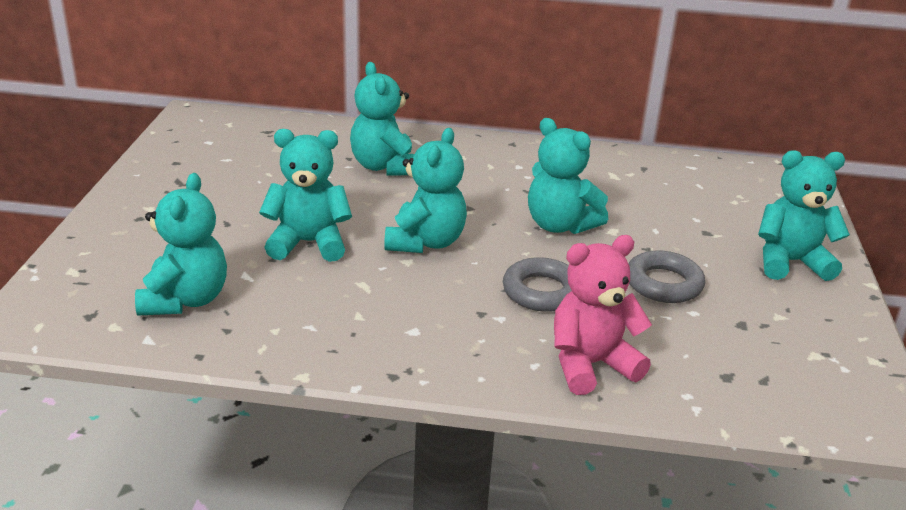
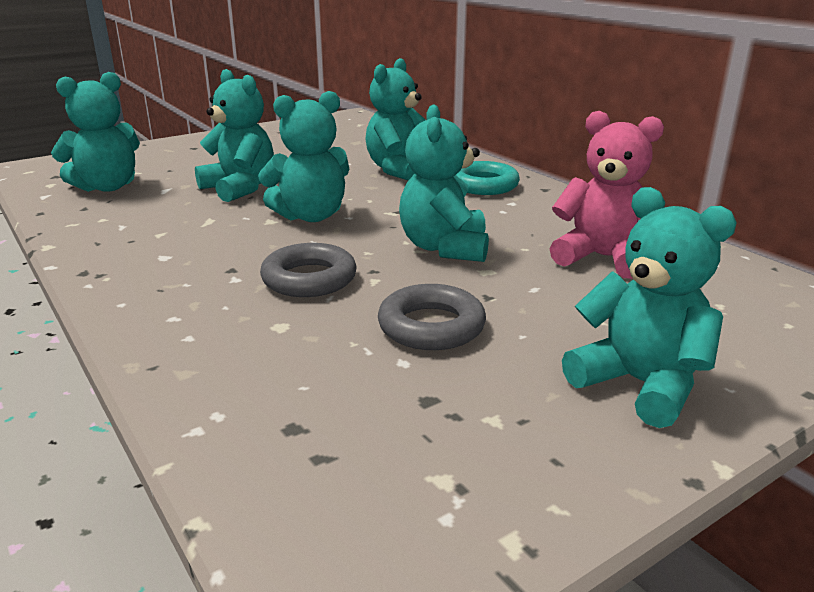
camera: 50 degrees right, 5 degrees down
(471, 157) = (483, 185): none -> turquoise ring
(590, 365) = (208, 342): pink teddy bear -> pink teddy bear (602, 258)

